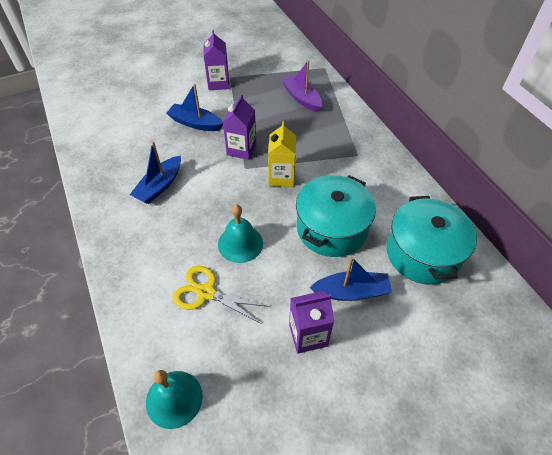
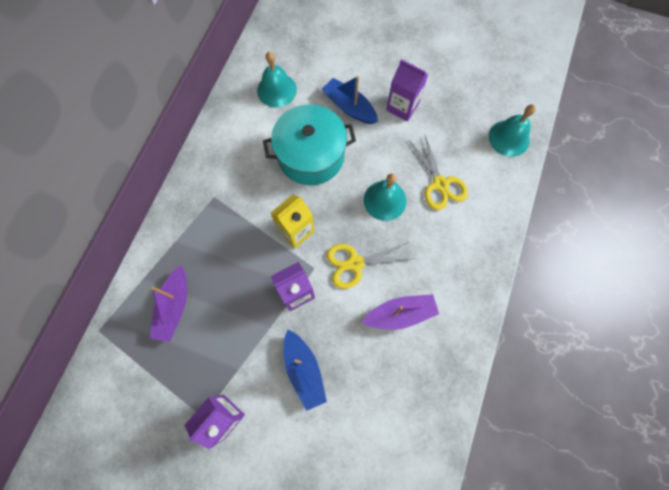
camera: 135 degrees left, 20 degrees up
(159, 186) = (400, 314): blue boat -> purple boat
(220, 189) = (355, 263): none -> yellow scissors
(423, 253) = (276, 90): turquoise pot -> turquoise bell

